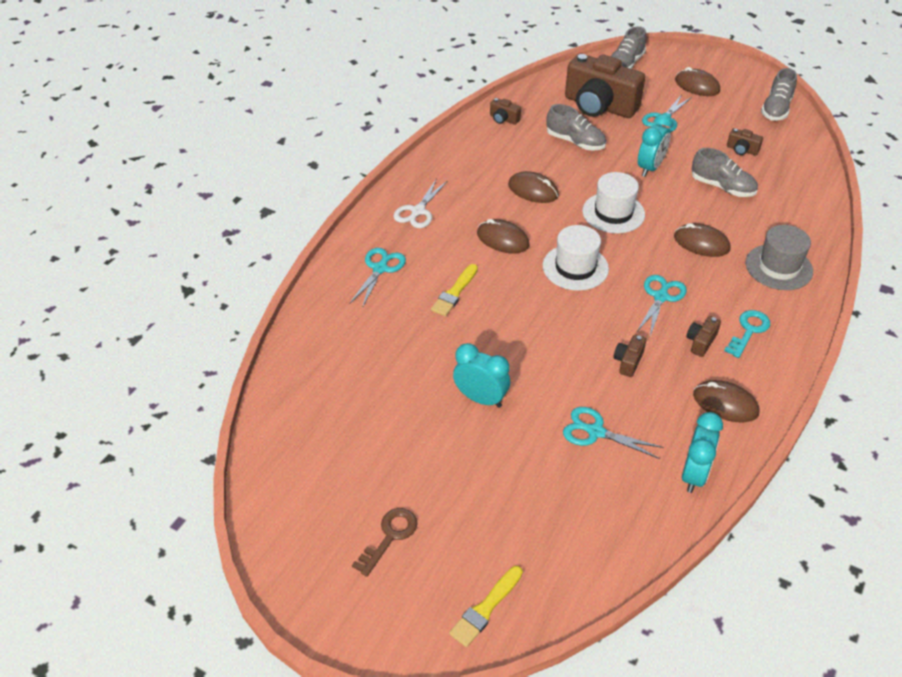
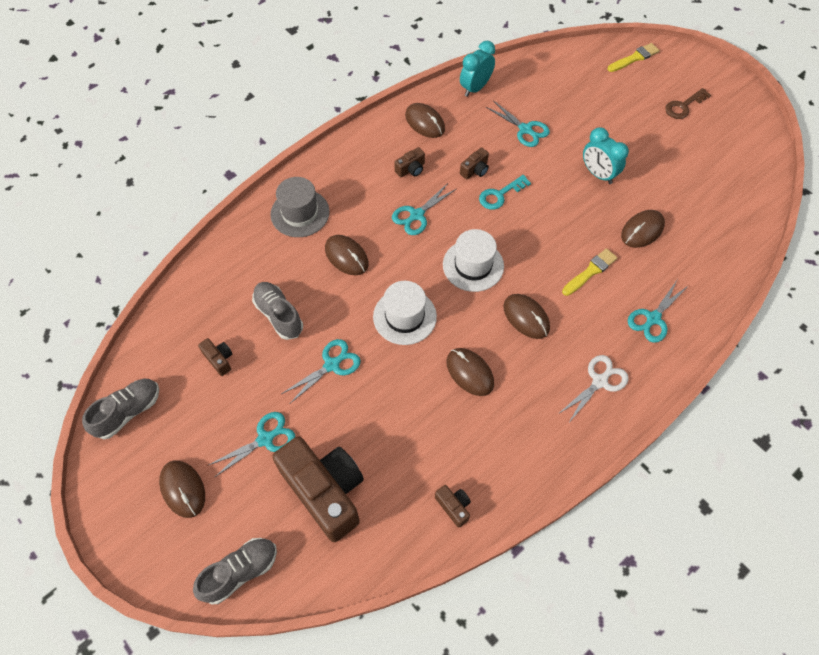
camera: 160 degrees left, 15 degrees up
(410, 347) = (642, 230): none -> brown mouse
(575, 142) = (388, 434): grey shoe -> none
(650, 168) = (332, 365): turquoise clock -> turquoise scissors
(749, 331) = (368, 167): turquoise key -> turquoise key (500, 195)

